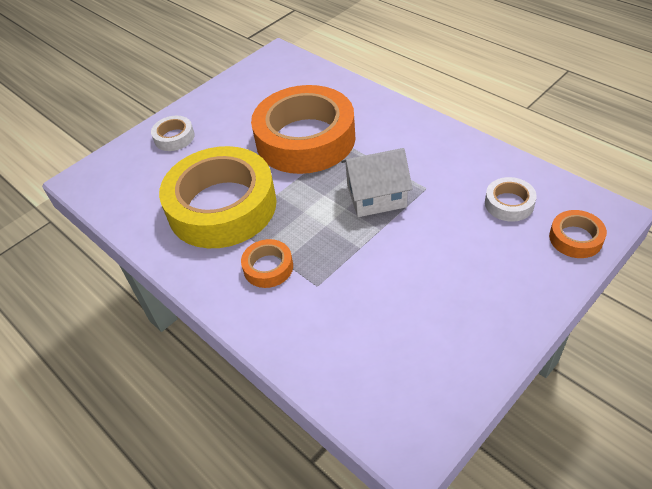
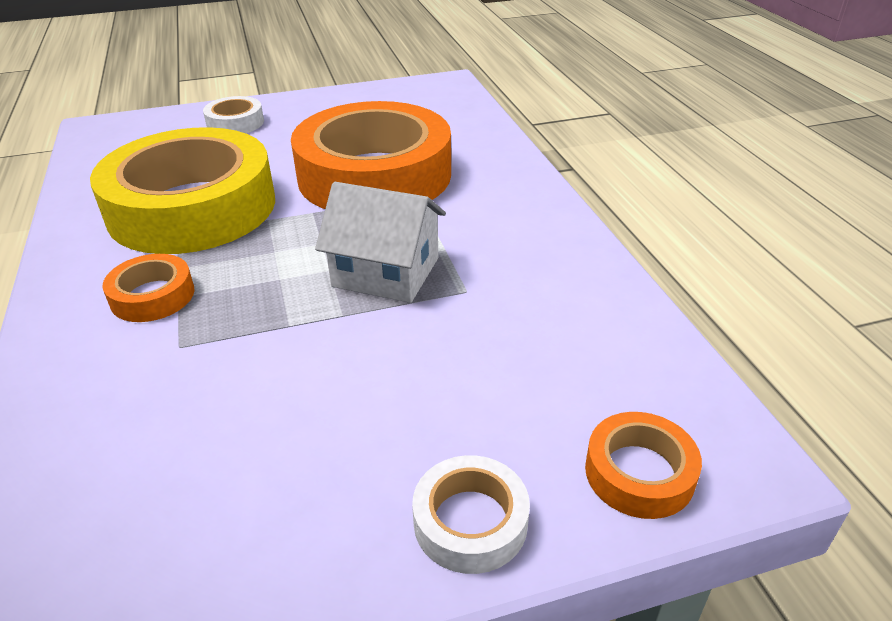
camera: 25 degrees right, 10 degrees down
(509, 204) = (572, 366): white tape -> white tape (470, 521)

